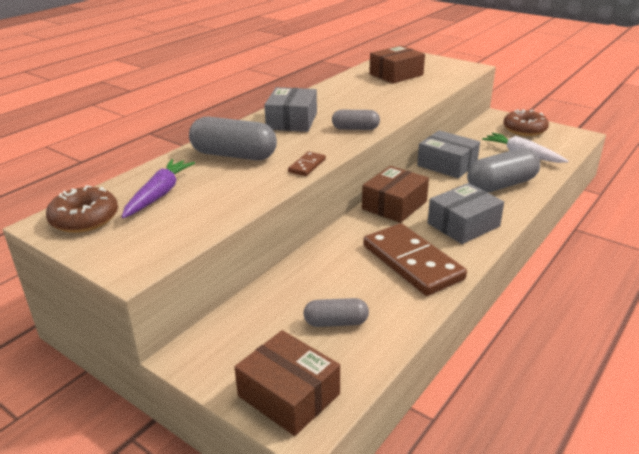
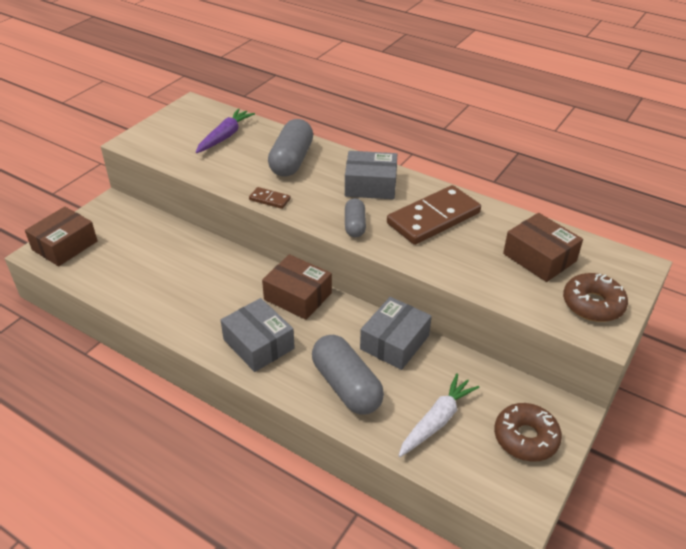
camera: 85 degrees right, 10 degrees up
(84, 219) = (195, 115): brown donut -> brown donut (592, 304)
(159, 194) = (225, 136): purple carrot -> purple carrot turned 75 degrees counterclockwise
(336, 322) = (128, 263): grey capsule -> none
(412, 262) = (198, 305): brown domino -> brown domino (433, 218)

